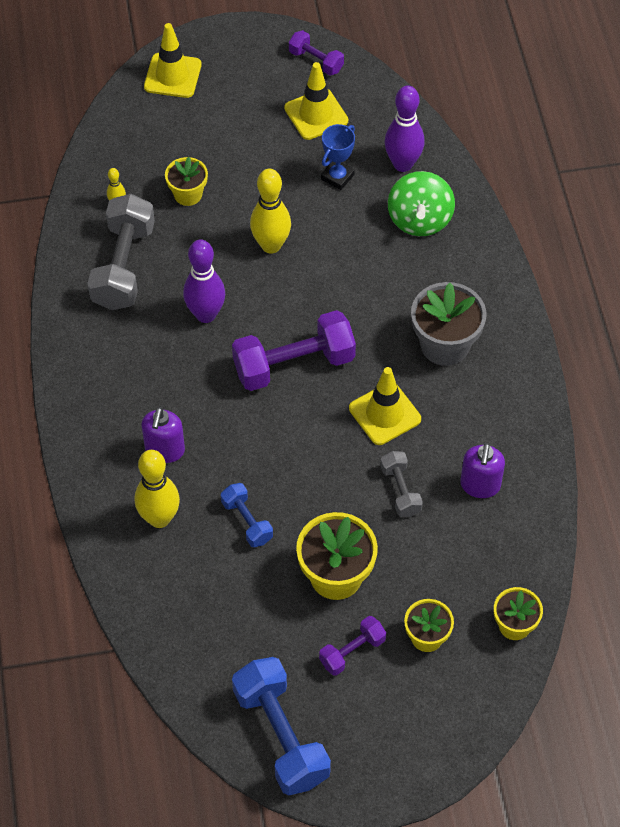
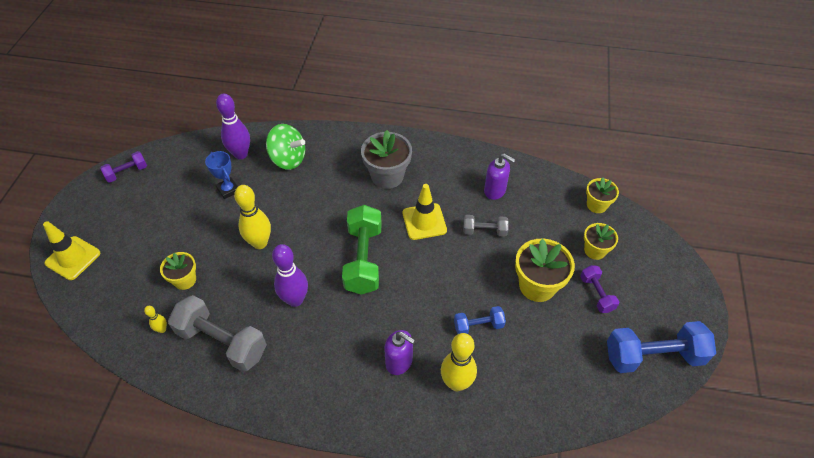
camera: 70 degrees left, 5 degrees down
(294, 365) = (363, 259): purple dumbbell -> green dumbbell
(316, 114) = (170, 186): yellow traffic cone -> none

